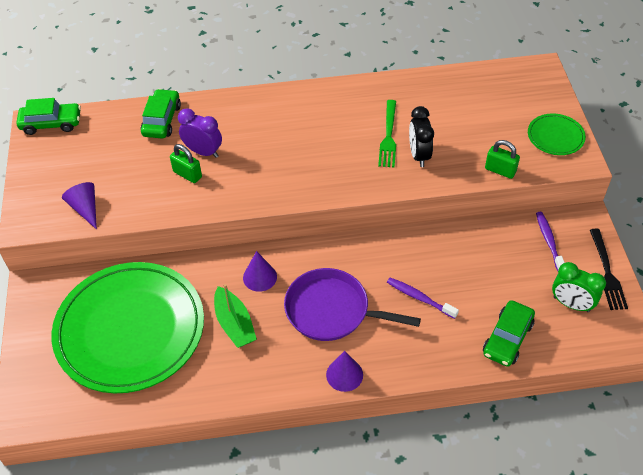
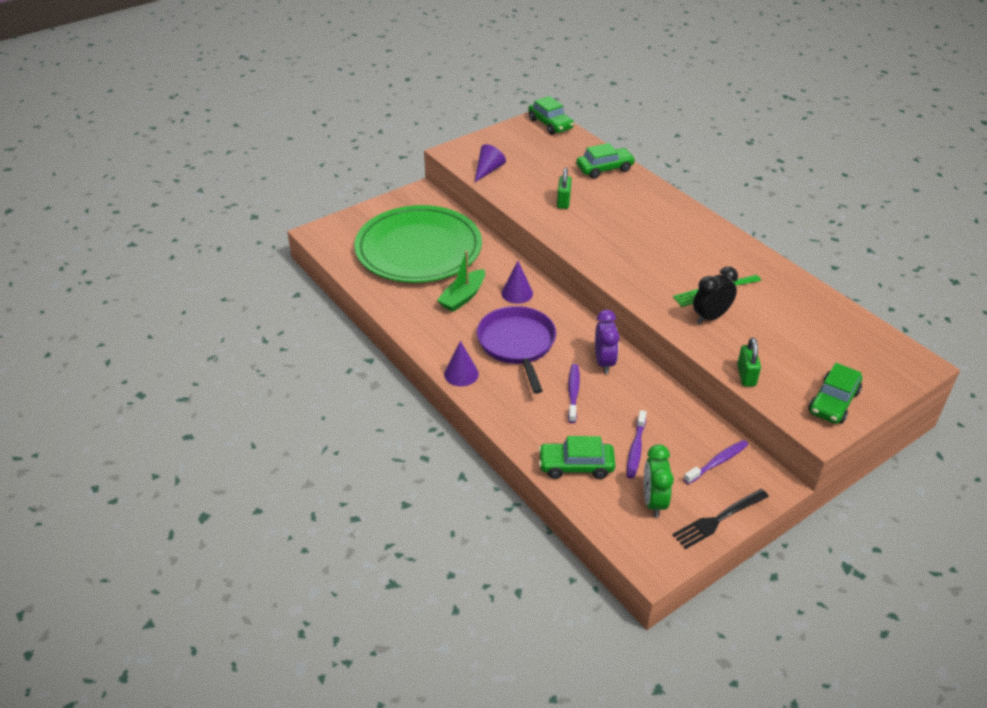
camera: 60 degrees right, 10 degrees down
(203, 152) = (593, 200): purple clock -> purple clock (604, 362)
(509, 287) = (635, 449): none -> purple toothbrush
(555, 136) = (833, 402): green plate -> green car

